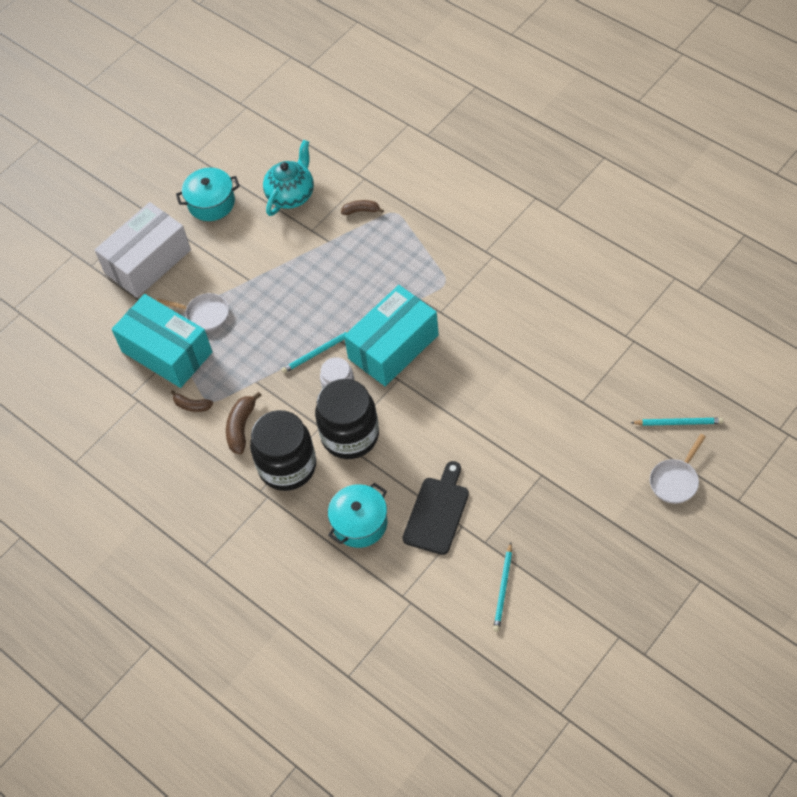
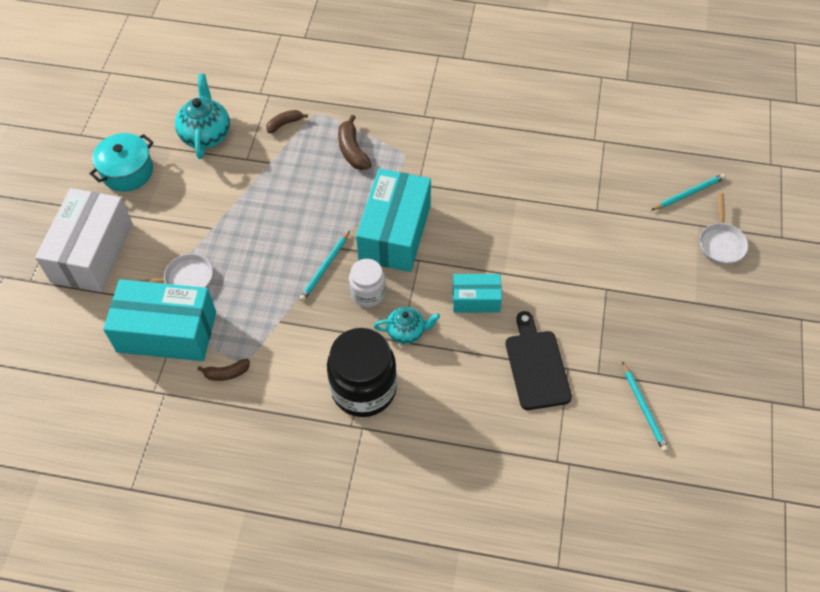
camera: 35 degrees left, 0 degrees up
(241, 427) = (292, 372): brown banana -> brown banana (352, 150)
(350, 435) = (406, 332): black jar -> turquoise teapot
(359, 523) = (470, 411): turquoise pot -> none
(424, 434) = (476, 299): none -> turquoise box

